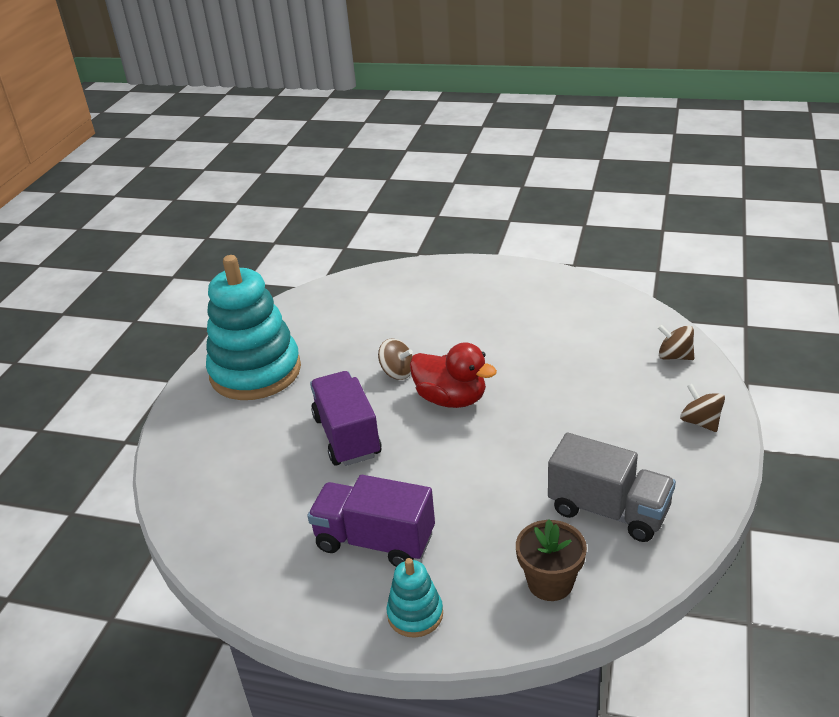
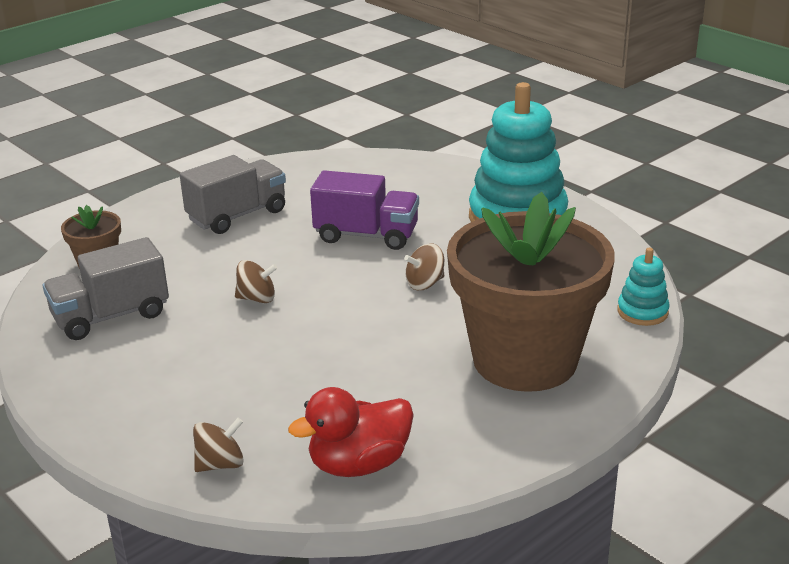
camera: 120 degrees right, 5 degrees down
(375, 541) = (237, 215): purple truck -> grey truck
(415, 614) = (157, 211): turquoise stacking toy -> turquoise stacking toy (642, 312)
(450, 300) = (525, 359): none -> brown flower pot
(451, 399) = (346, 297): red duck -> red duck (359, 464)
(700, 422) = (115, 419): brown spinning top -> brown spinning top (257, 298)

